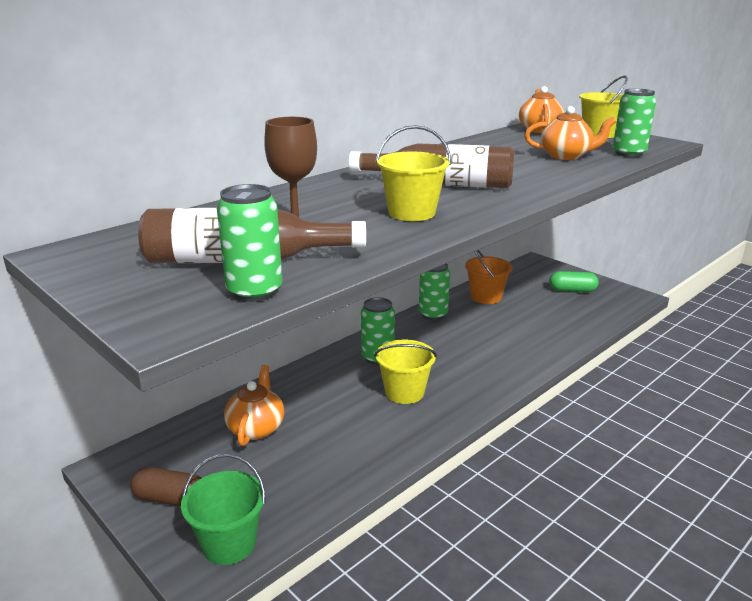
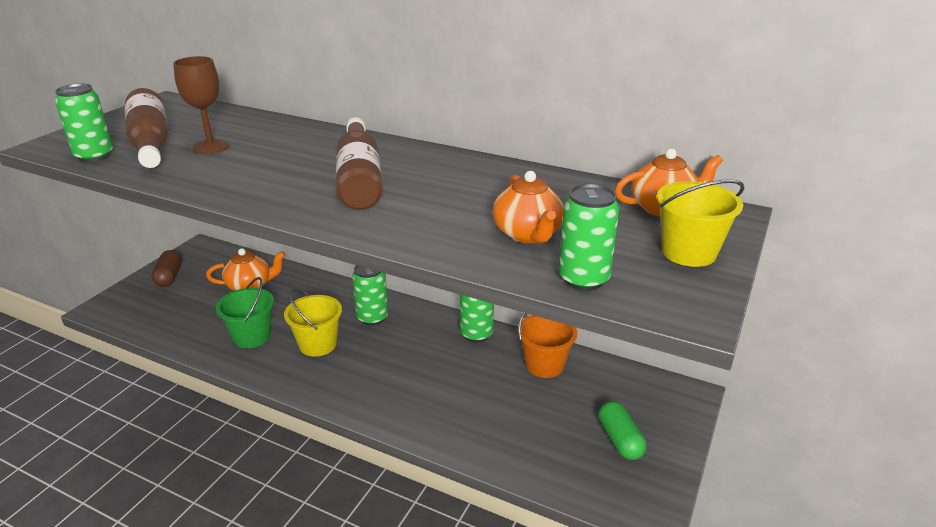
camera: 70 degrees right, 5 degrees up
(229, 543) = (126, 310): green bucket -> green bucket (252, 336)
(411, 213) = (264, 178): yellow bucket -> none

